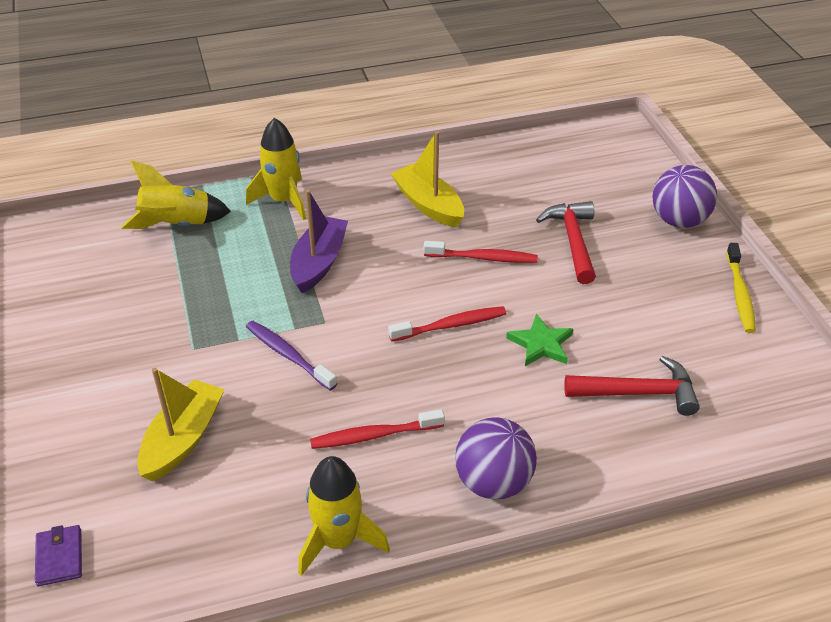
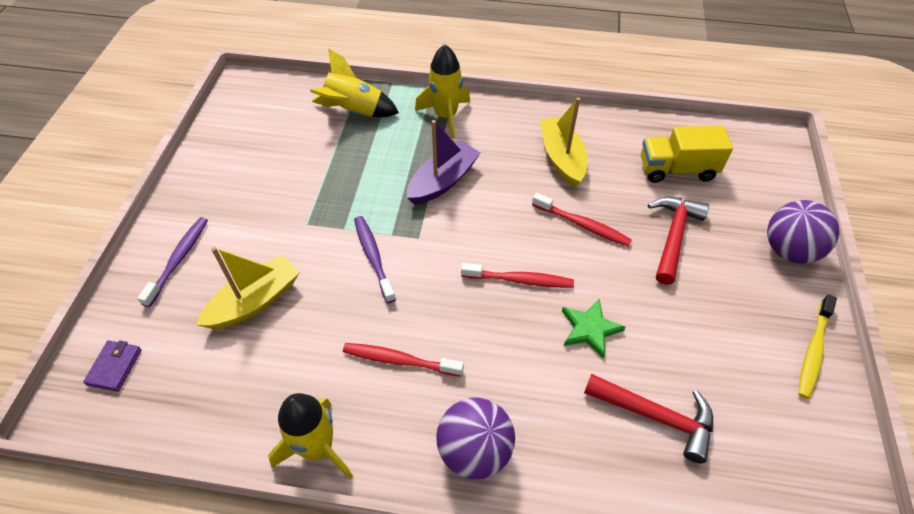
camera: 25 degrees right, 10 degrees up
(64, 431) = (178, 260): none -> purple toothbrush
(544, 182) = (677, 169): none -> yellow truck

